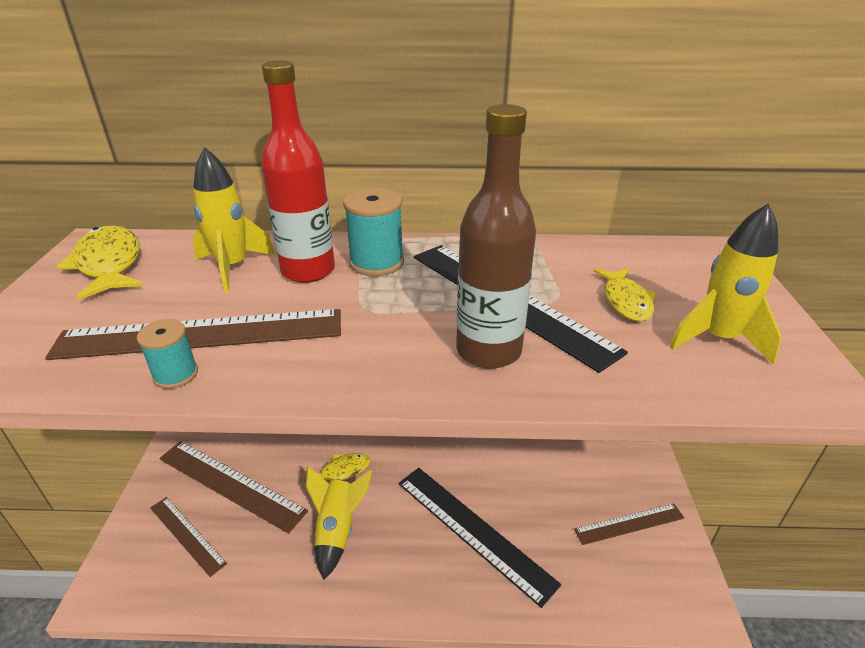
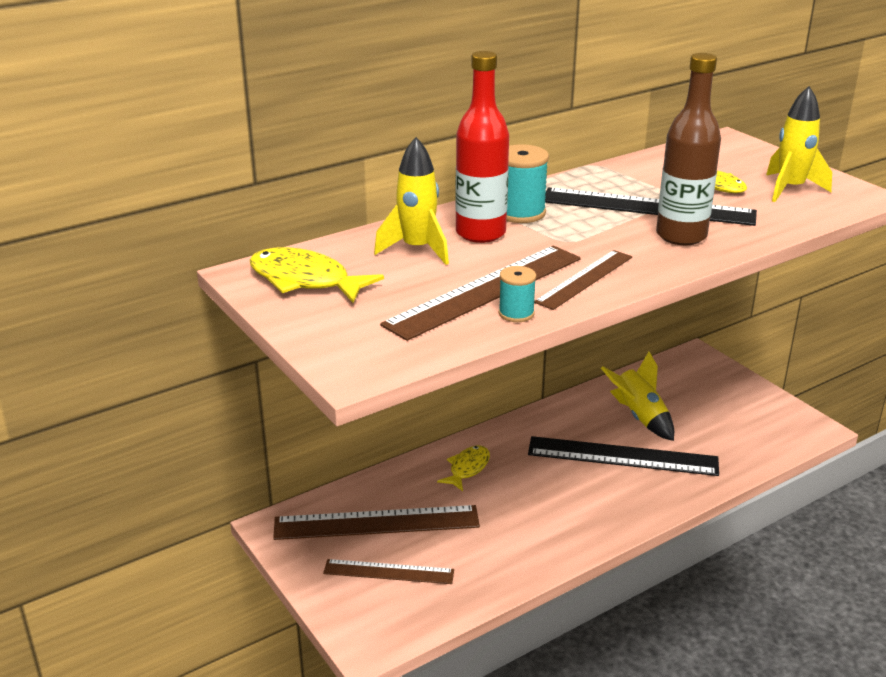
camera: 35 degrees left, 5 degrees down
(337, 530) = (517, 506): yellow rocket -> yellow rocket (639, 417)
(629, 524) = (724, 402): brown ruler -> brown ruler (585, 279)

